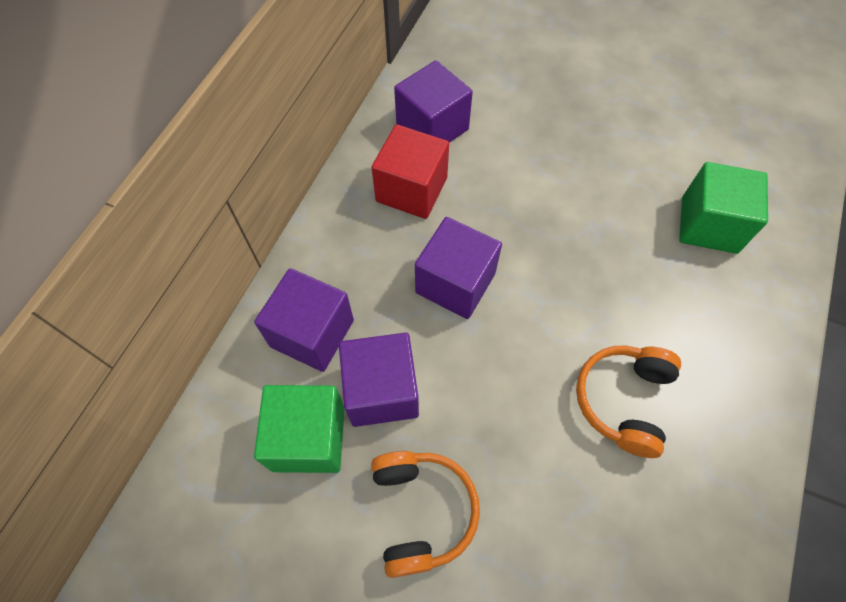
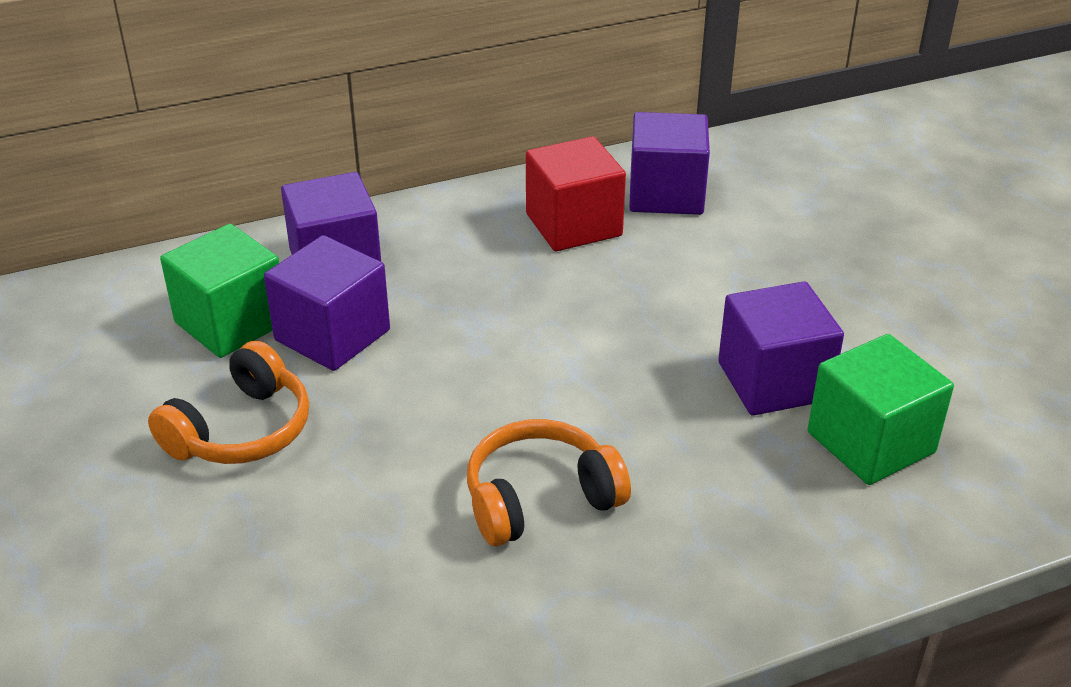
camera: 45 degrees right, 25 degrees down
(455, 283) = (511, 310): purple cube -> purple cube (773, 381)

